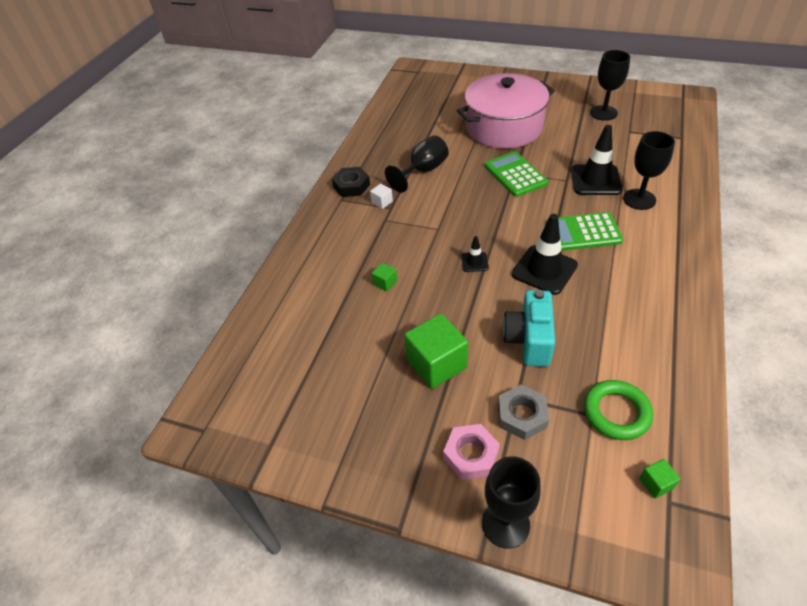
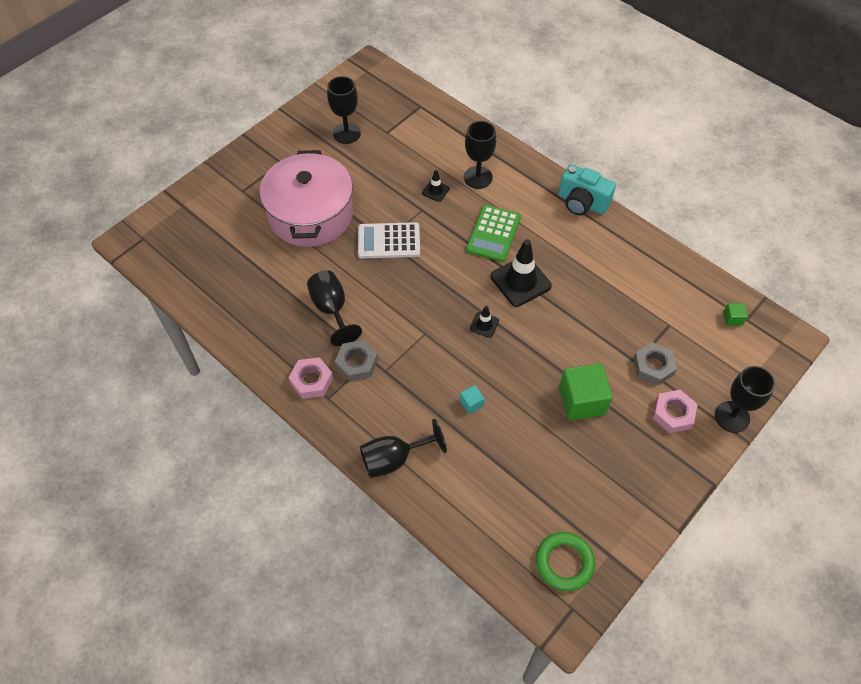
camera: 70 degrees left, 10 degrees up
(305, 255) = (394, 459): none -> black goblet
(351, 186) = (311, 380): black nut -> pink nut
(382, 202) = (356, 363): white cube -> grey nut
(385, 283) = (471, 403): green cube -> turquoise cube
(515, 174) = (389, 241): green calculator -> white calculator
(529, 340) = (587, 328): turquoise camera -> turquoise camera (582, 203)
(595, 180) = (435, 191): black traffic cone -> black traffic cone, size x0.50
(616, 412) = (673, 310): green ring -> green ring (564, 562)

